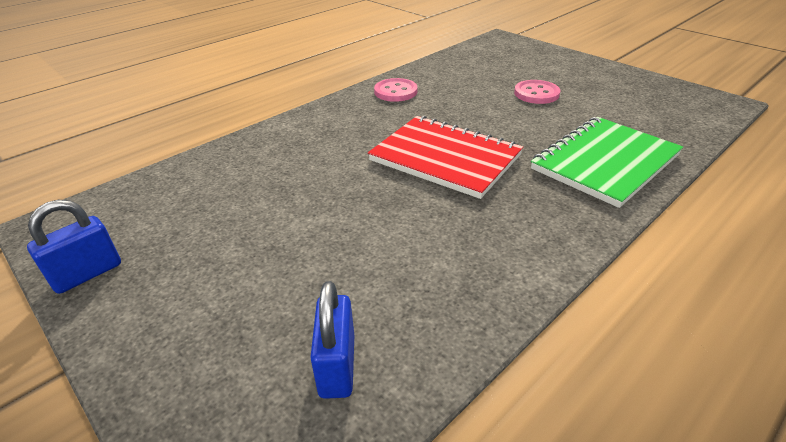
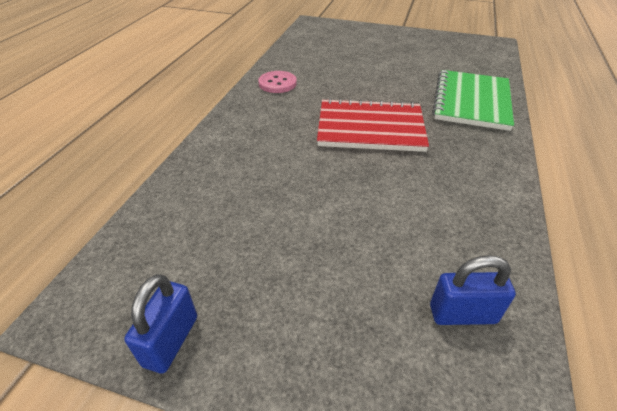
camera: 30 degrees left, 5 degrees up
(337, 366) = (462, 314): blue padlock -> blue padlock turned 60 degrees counterclockwise
(536, 94) = (381, 62): pink button -> none

